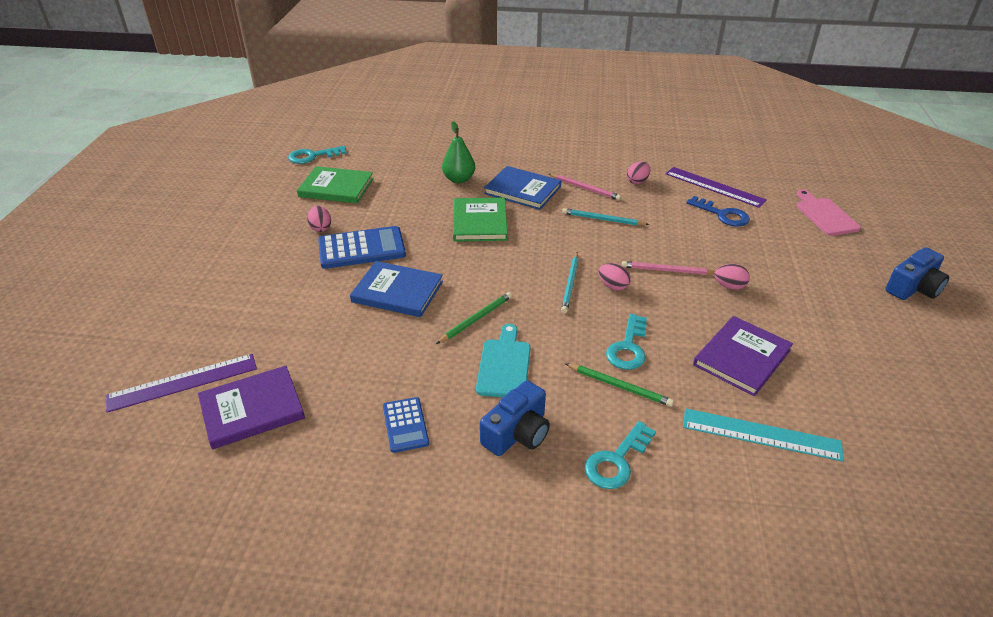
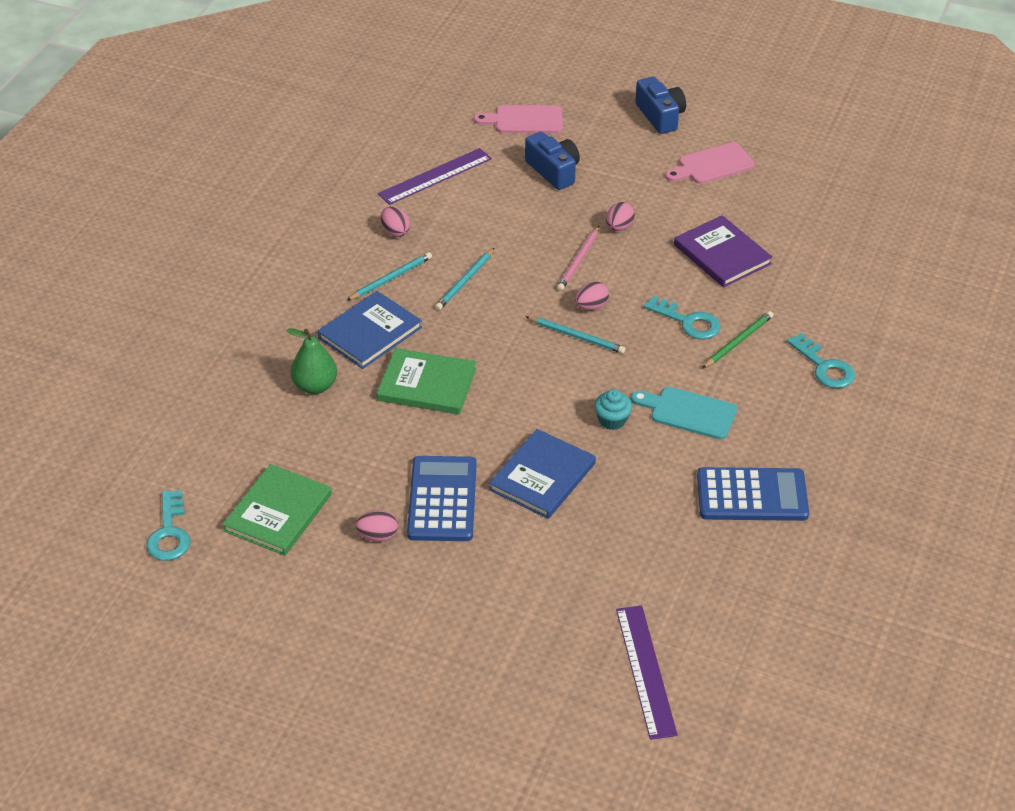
camera: 75 degrees left, 5 degrees up
(252, 409) = (702, 611): purple book -> none
(405, 425) = (752, 495): blue calculator -> blue calculator, size x1.72
(476, 319) = (612, 420): green pencil -> turquoise cupcake
(517, 433) = (779, 421): blue camera -> blue camera (553, 171)
(585, 188) = (391, 278): pink pencil -> turquoise pencil
(722, 214) = (493, 189): blue key -> none
(761, 434) = (814, 275): turquoise ruler -> none
(874, 332) = (712, 165): none -> pink cutting board

